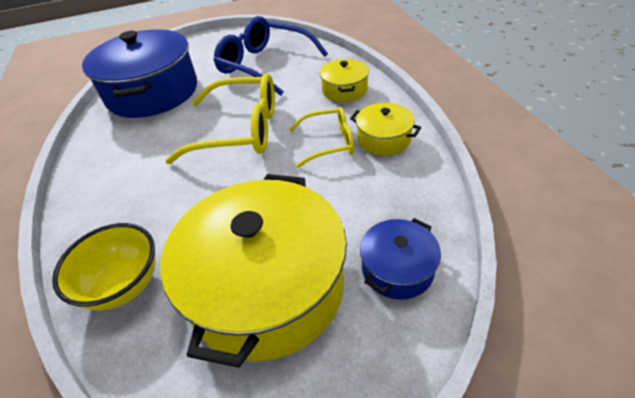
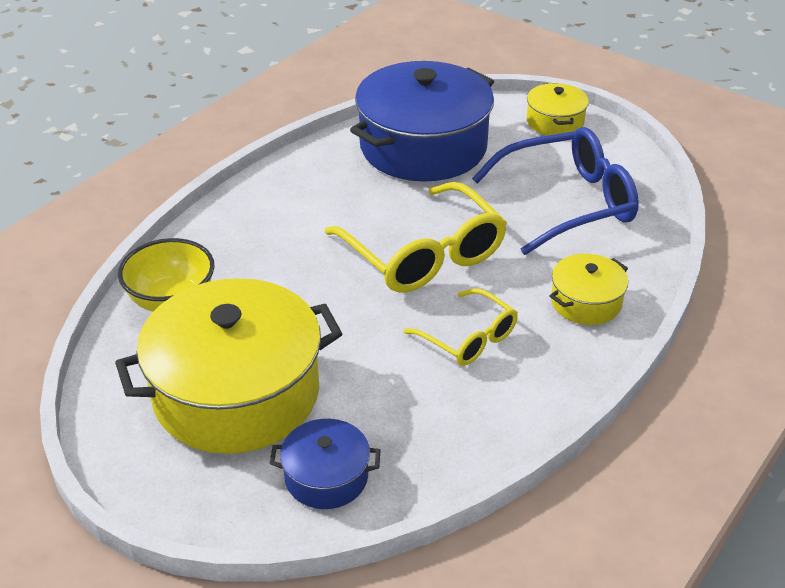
camera: 50 degrees right, 5 degrees down
(265, 65) = (567, 203): blue glasses -> blue glasses turned 75 degrees clockwise
(384, 139) = (518, 383): yellow pot -> yellow pot (555, 122)

